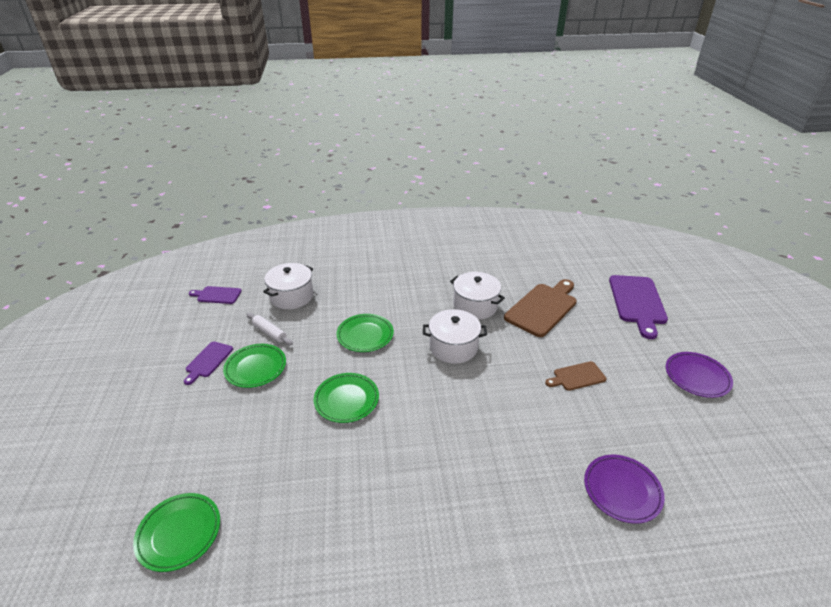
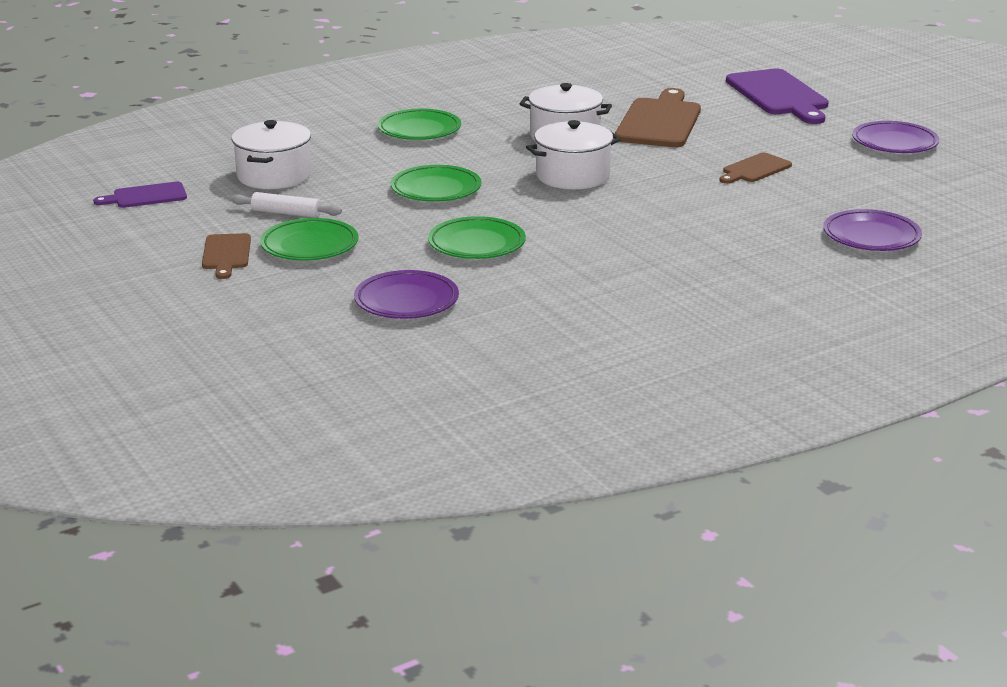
camera: 25 degrees left, 10 degrees down
(179, 533) = (385, 375): green plate -> green plate (419, 130)
(208, 361) = (226, 254): purple cutting board -> brown cutting board
(260, 448) = (406, 301): none -> purple plate

